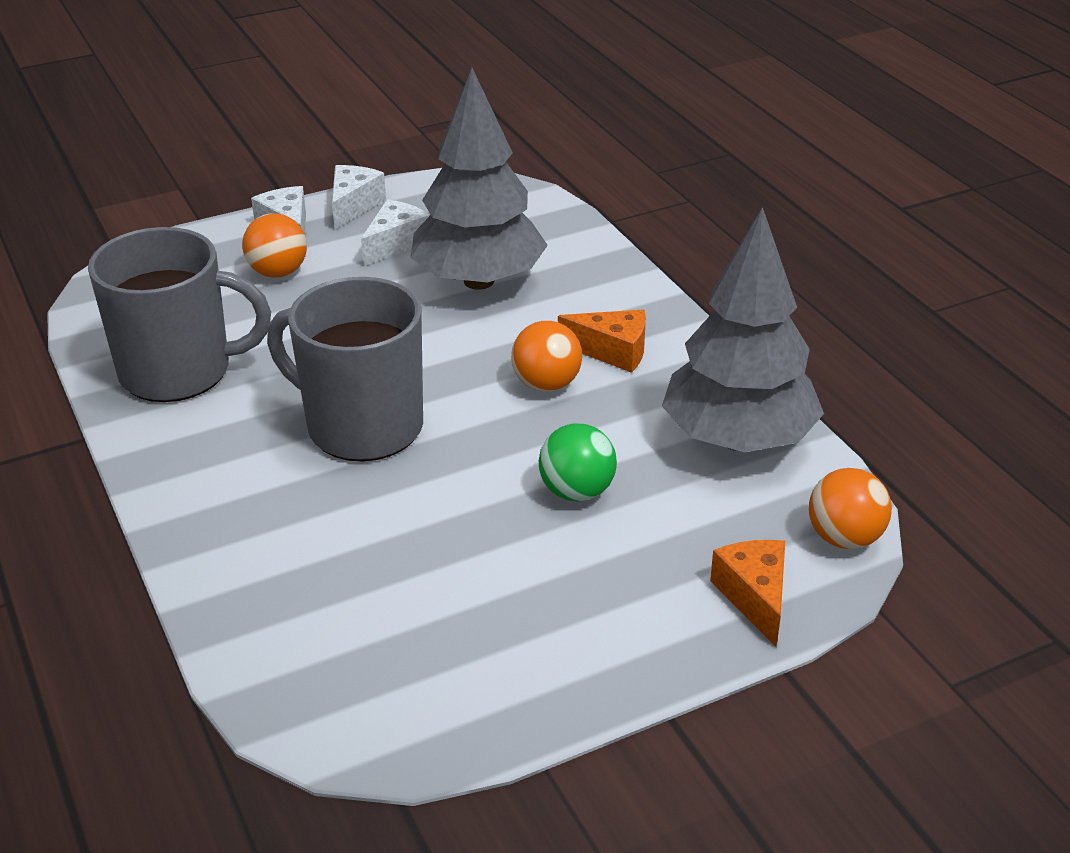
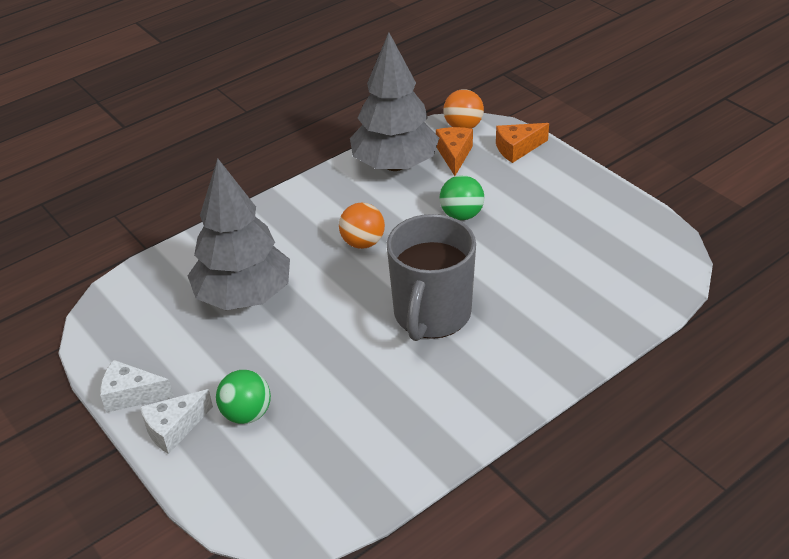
camera: 100 degrees left, 5 degrees up
(179, 371) = (397, 430): grey mug -> none
(278, 272) = (247, 414): orange ball -> green ball
(395, 243) = (194, 353): white cheese -> none
(612, 351) = (320, 221): orange cheese -> orange cheese (454, 155)

